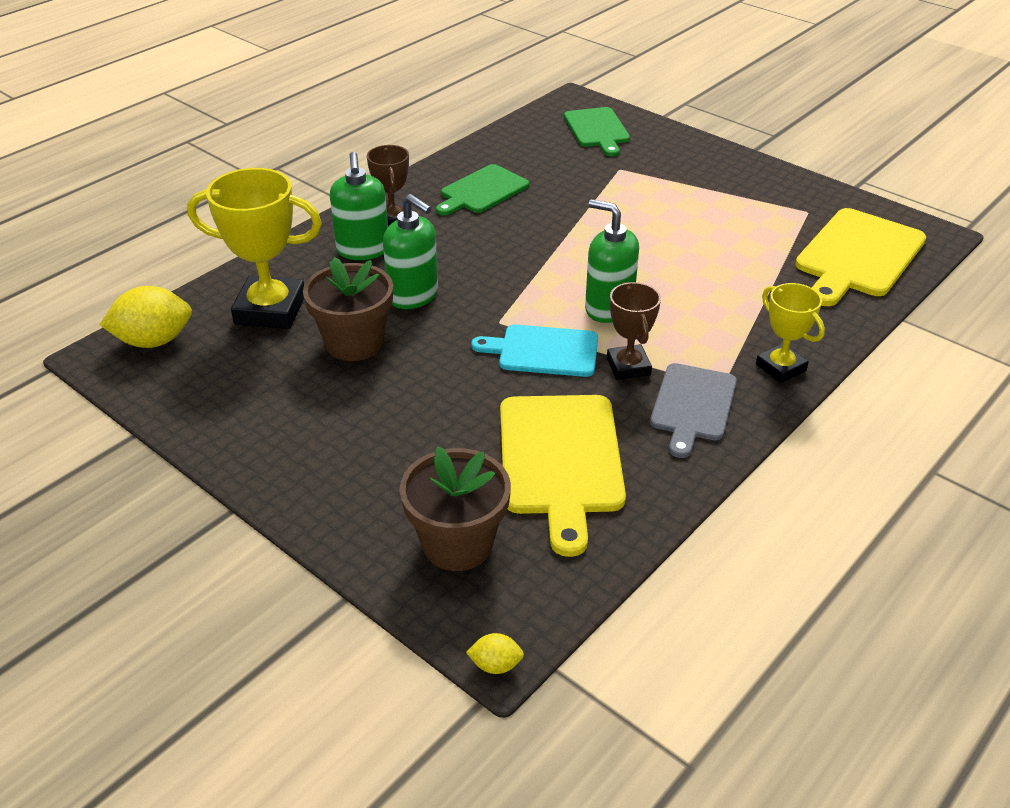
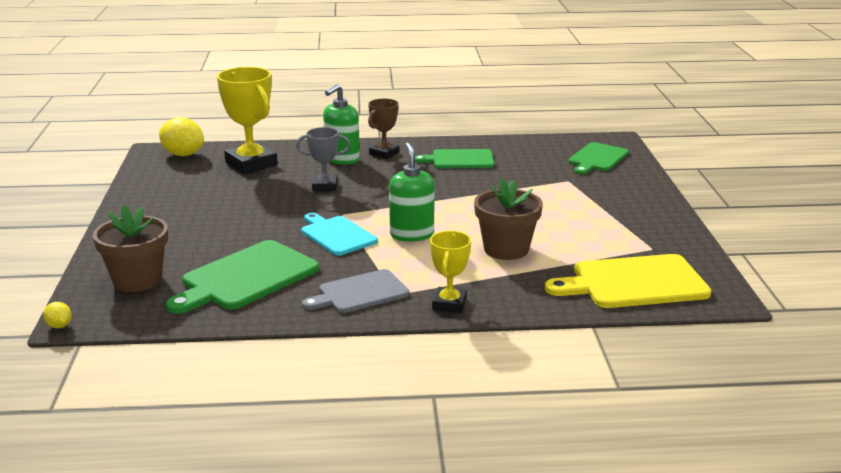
camera: 45 degrees right, 15 degrees down
(354, 343) = (258, 191): brown flower pot -> brown flower pot (506, 249)
(413, 296) = (325, 186): green soap dispenser -> grey trophy
(560, 460) = (246, 277): yellow cutting board -> green cutting board
(628, 367) = (364, 261): brown trophy -> none

